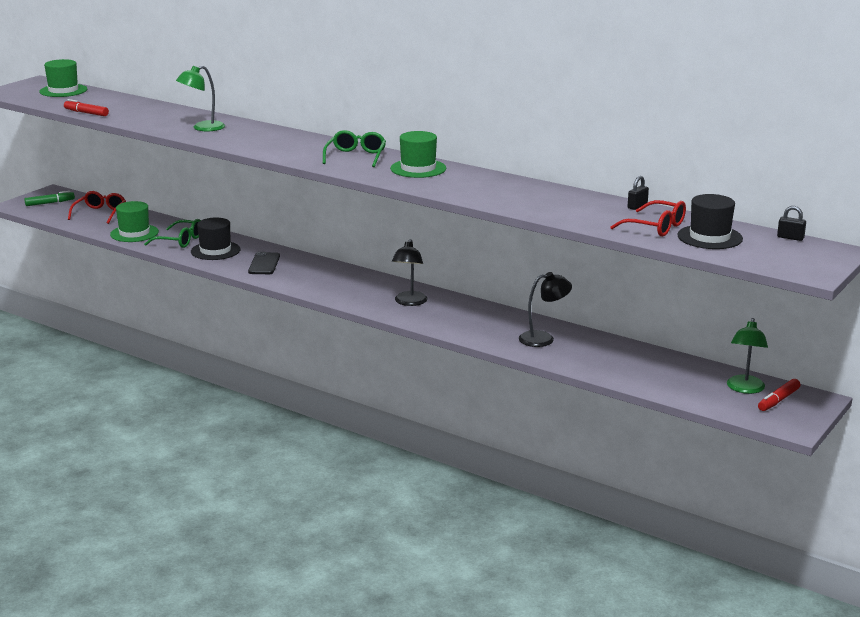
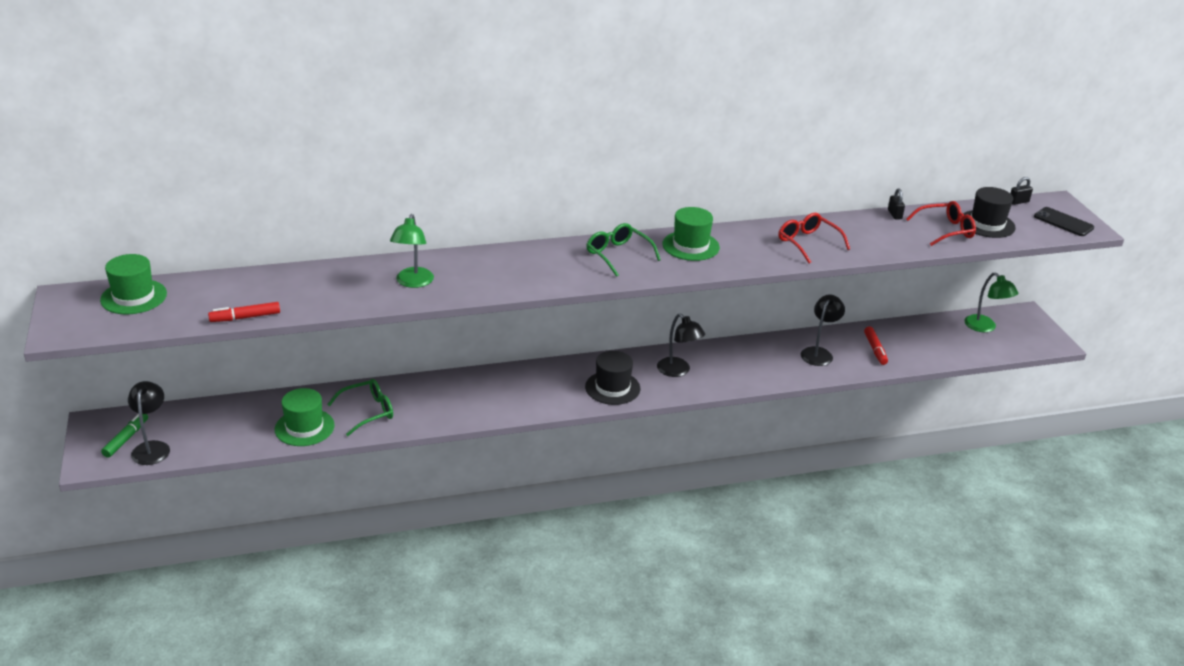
camera: 50 degrees left, 10 degrees up
(52, 211) = (152, 447): none -> black lamp
(100, 213) = (214, 423): red glasses -> red glasses (808, 243)
(215, 250) = (424, 405): black hat -> black hat (612, 388)
(264, 264) = (495, 396): black phone -> black phone (1063, 222)
(778, 400) = (1013, 326): red marker -> red marker (875, 349)

